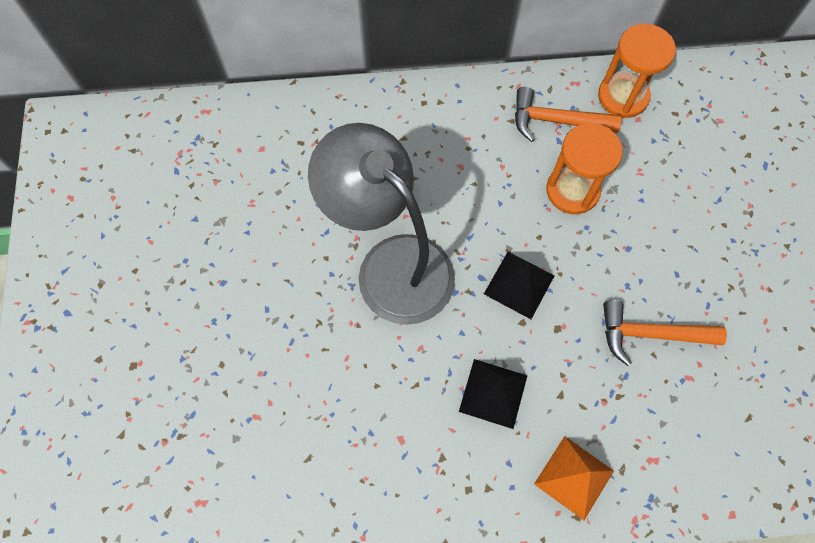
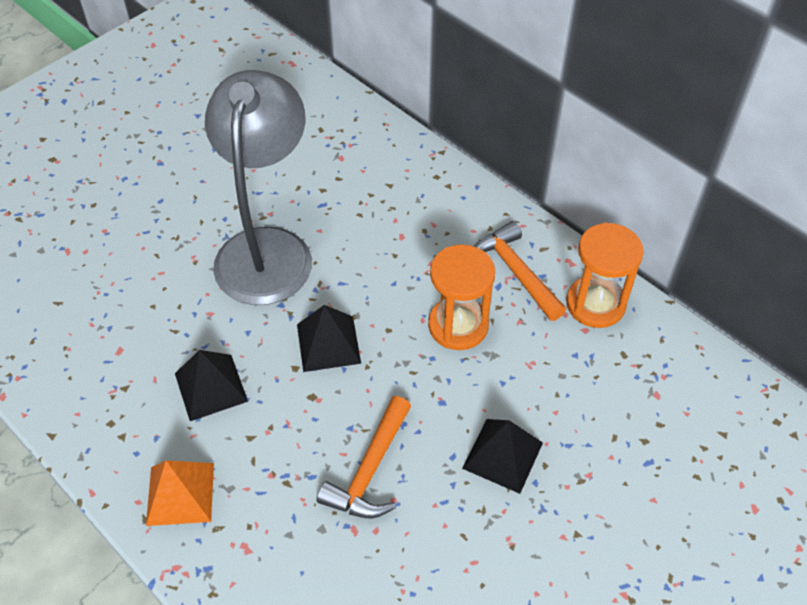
camera: 50 degrees right, 15 degrees down
(650, 334) = (370, 470): orange hammer -> orange hammer turned 120 degrees counterclockwise
(698, 243) = (502, 455): none -> black pyramid

